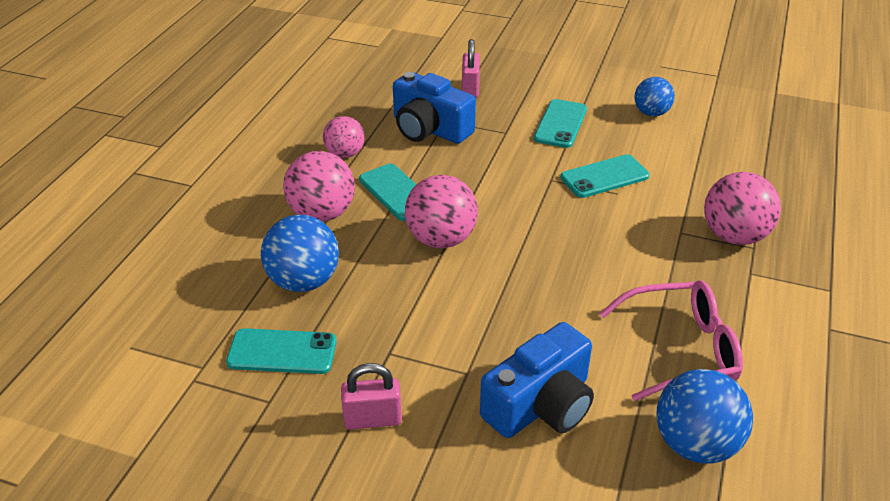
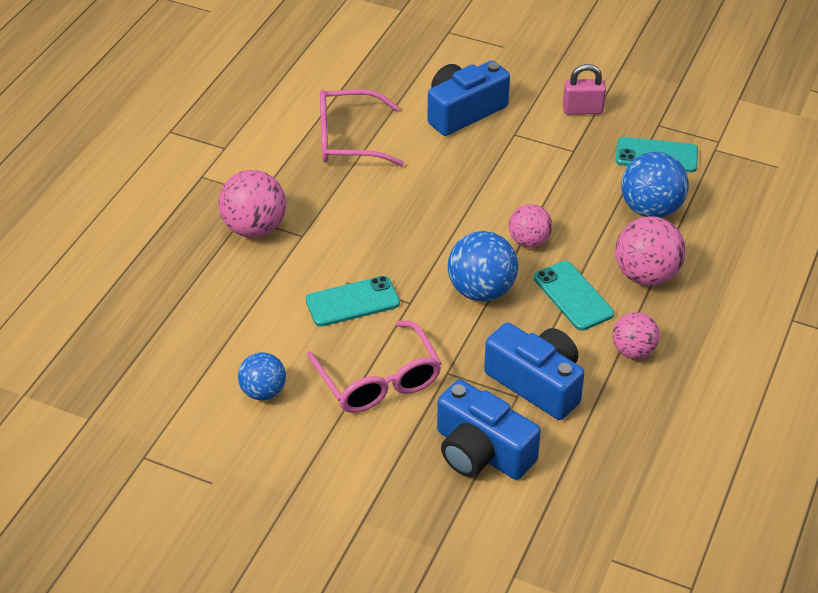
camera: 175 degrees left, 5 degrees up
(441, 239) = (529, 241): pink ball -> pink ball, size x0.64
(470, 89) = (481, 451): pink padlock -> blue camera
(560, 124) = (379, 381): turquoise phone -> pink glasses
(695, 444) = (365, 84): blue ball -> blue ball (481, 290)

